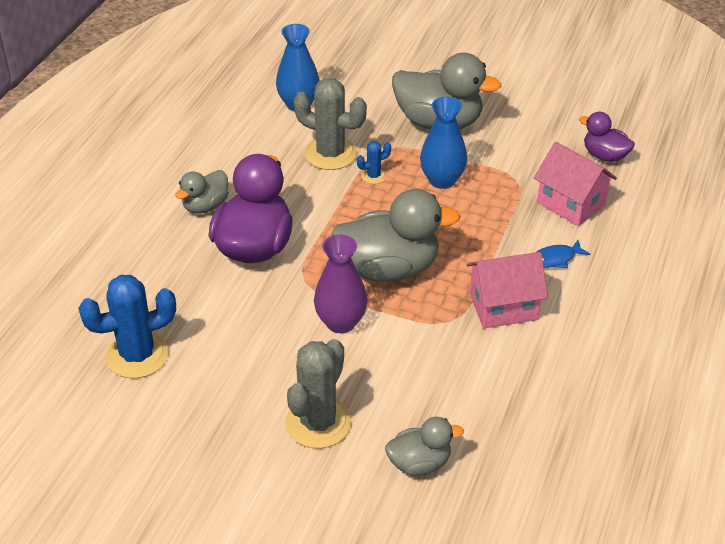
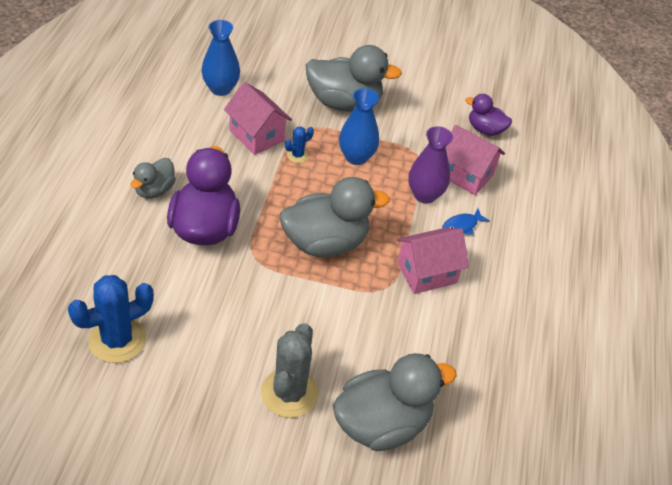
camera: 15 degrees left, 5 degrees up
(330, 154) = (257, 135): grey cactus -> pink house
(341, 322) = (293, 296): purple vase -> purple vase (425, 195)
(419, 463) = (382, 424): grey duck -> grey duck, size x1.85

